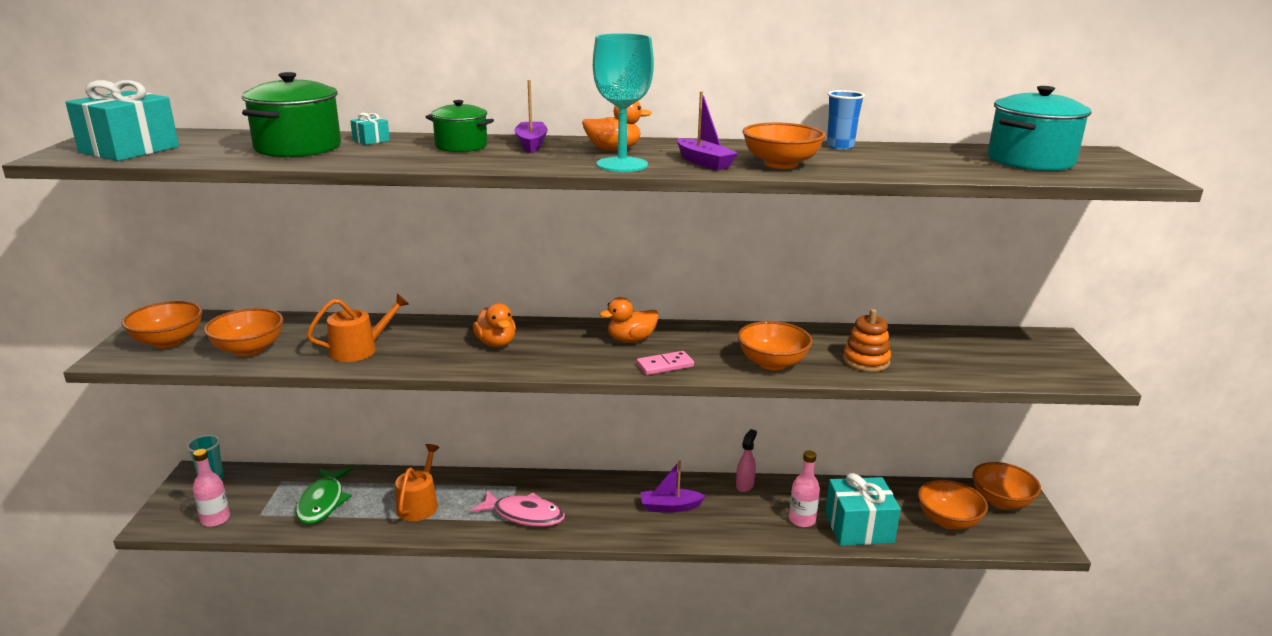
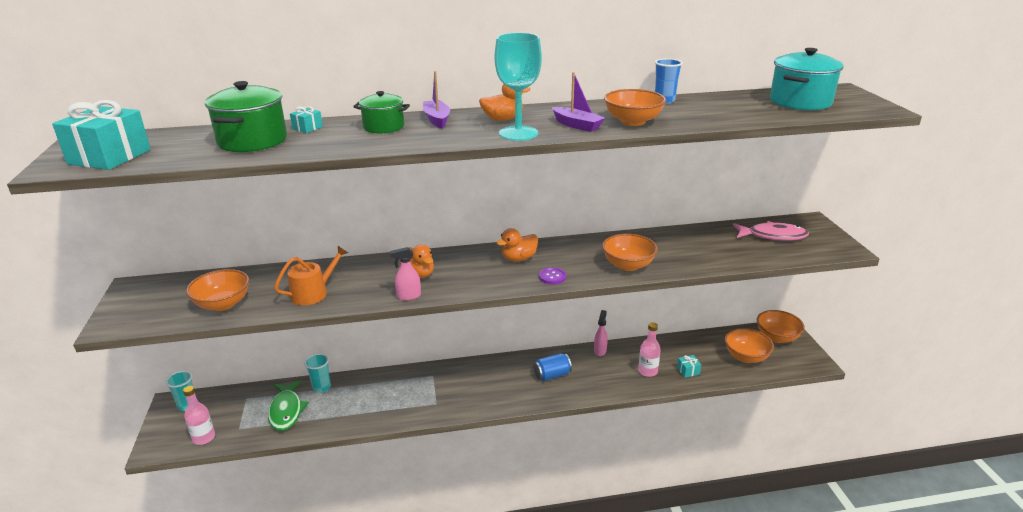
camera: 10 degrees left, 5 degrees up
(168, 341) = (151, 306): orange bowl -> none
(375, 481) = (321, 387): none -> turquoise cup
(419, 504) = (363, 401): orange watering can -> none
(471, 367) = (408, 296): none -> pink spray bottle
(524, 515) = (447, 397): pink fish -> pink fish (773, 236)
(665, 365) = (552, 277): pink domino -> purple button
(670, 507) = (552, 375): purple boat -> blue can
(859, 527) = (688, 371): turquoise gift -> turquoise gift, size x0.43
(866, 361) = (692, 255): orange stacking toy -> none

